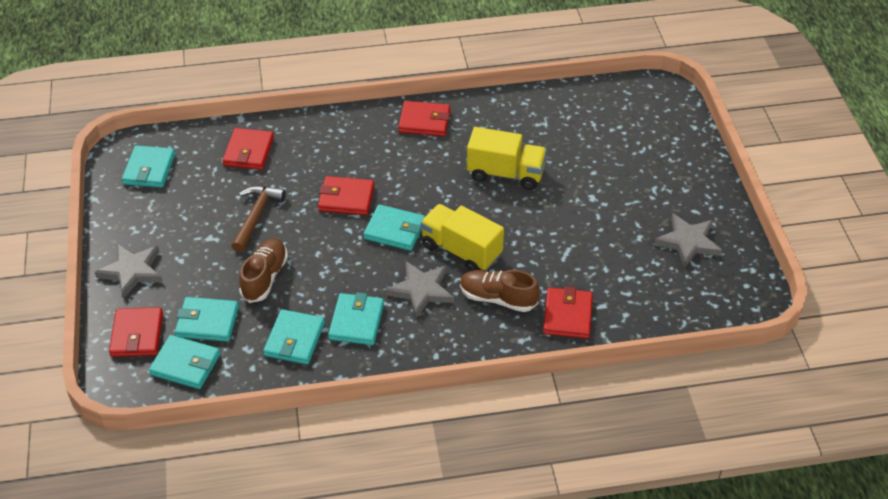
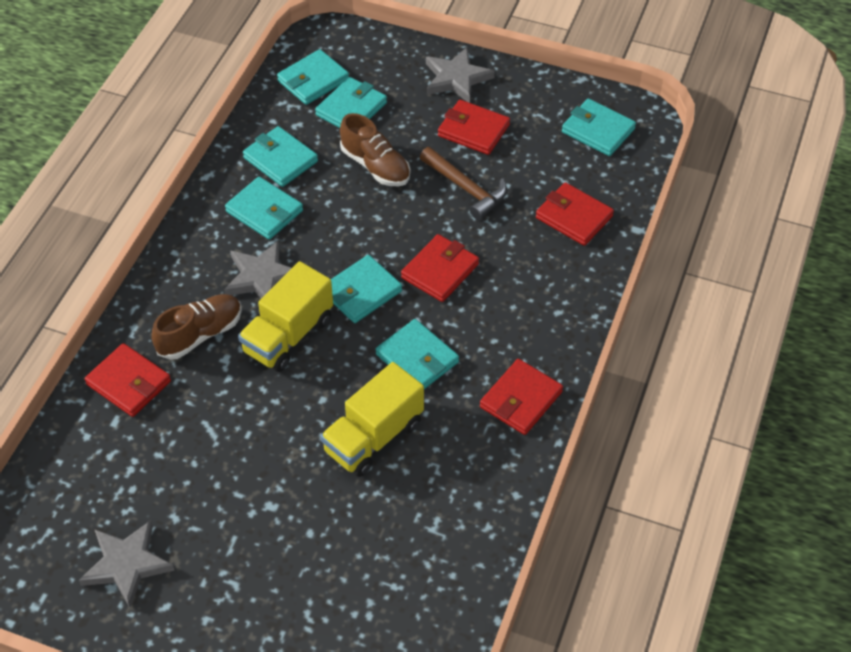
camera: 120 degrees right, 5 degrees up
(137, 335) = (373, 60): red wallet -> red wallet (473, 130)
(430, 179) = (417, 358): none -> turquoise wallet
(461, 250) = (288, 335): yellow truck -> yellow truck turned 150 degrees clockwise

